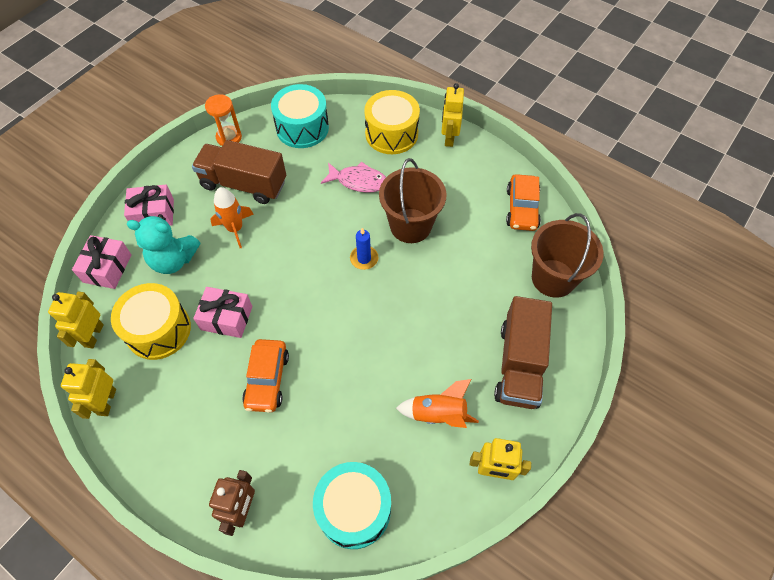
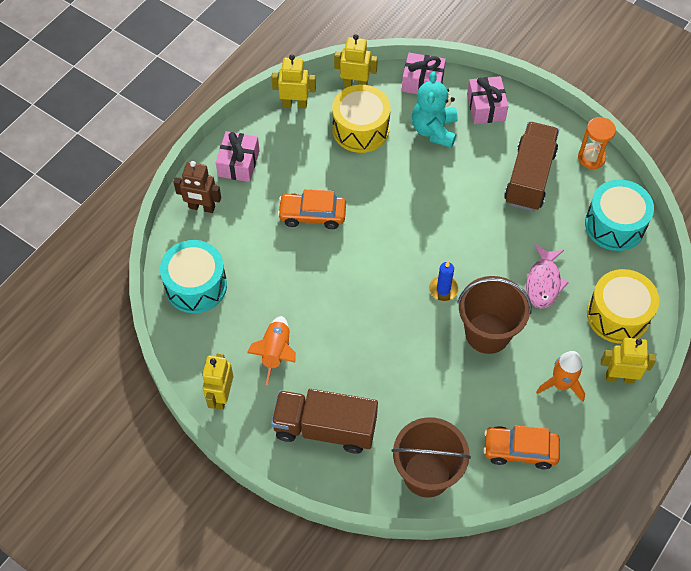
camera: 90 degrees right, 0 degrees up
(226, 318) = (373, 178): pink gift -> pink gift (238, 163)
(235, 229) = (473, 175): orange rocket -> orange rocket (561, 384)

